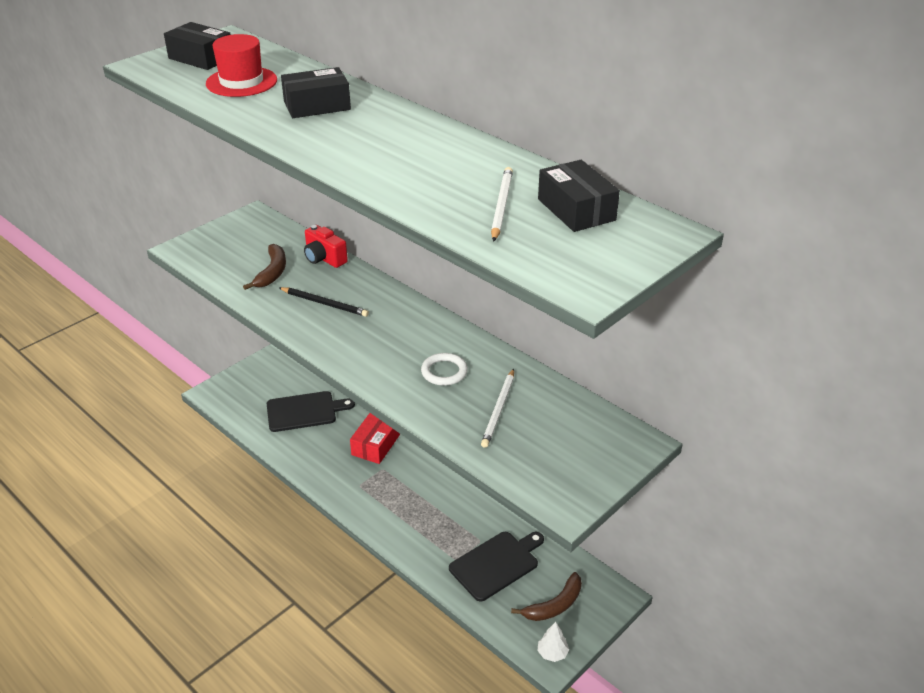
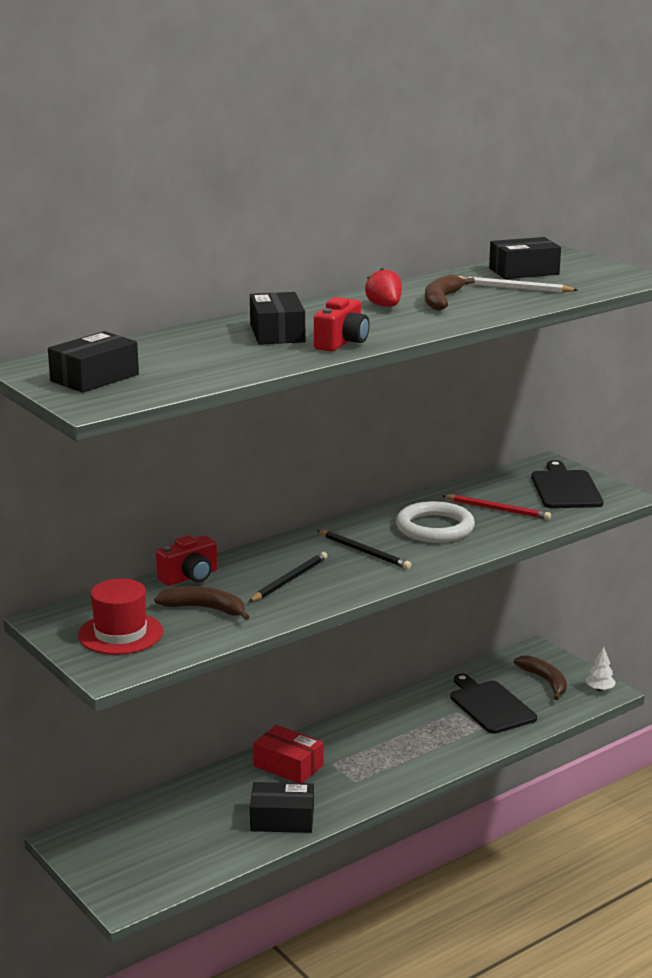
camera: 80 degrees left, 15 degrees down
(241, 82) = (189, 360): red hat -> red hat (120, 634)
(292, 133) = (342, 343): none -> red camera
(304, 411) = (203, 817): black cutting board -> black cutting board (565, 488)
(305, 451) = (282, 819): none -> black box
(383, 336) = (364, 552): none -> black pencil
(410, 143) = (385, 306): none -> red strawberry
(440, 169) = (441, 300): none -> brown banana
(444, 372) = (435, 528): white ring -> white ring, size x1.62
(499, 410) = (497, 509): white pencil -> red pencil

